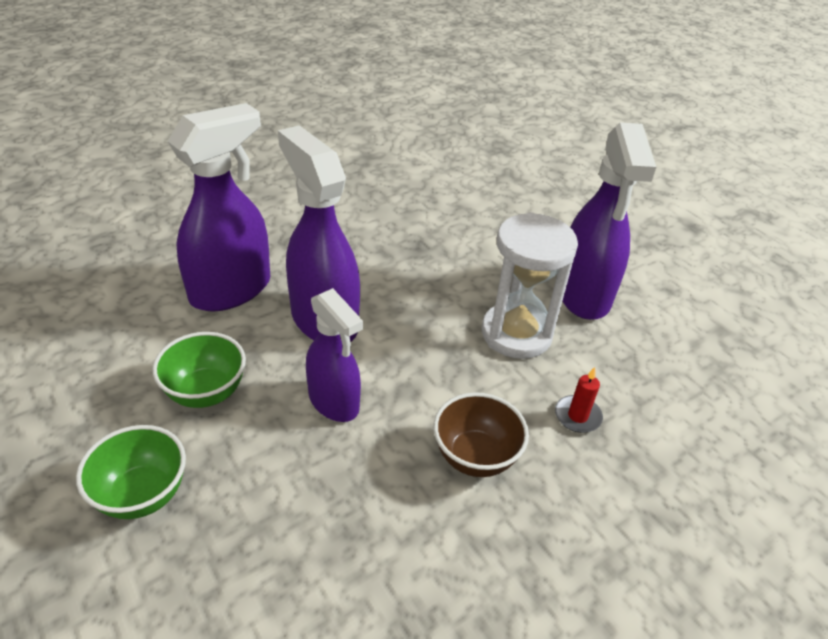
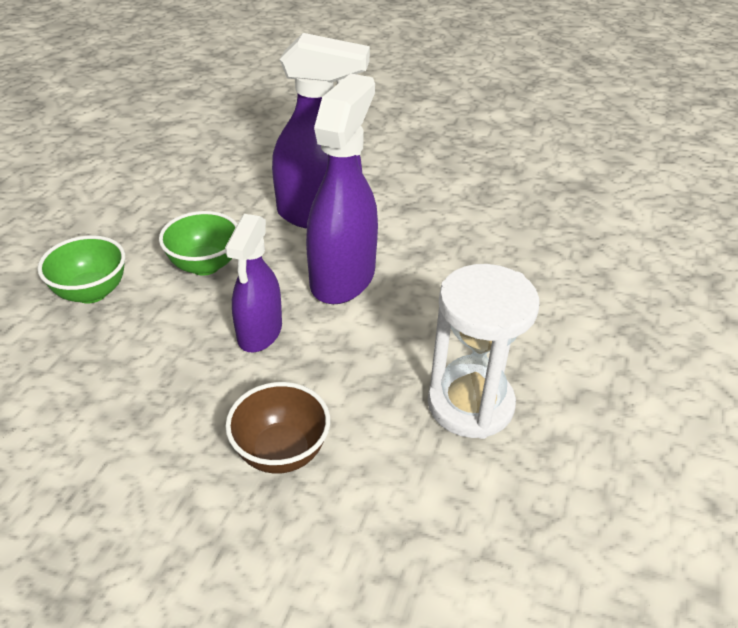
camera: 55 degrees right, 0 degrees up
(577, 416) = (407, 506): red candle -> none
(583, 295) = (596, 430): purple spray bottle -> none

